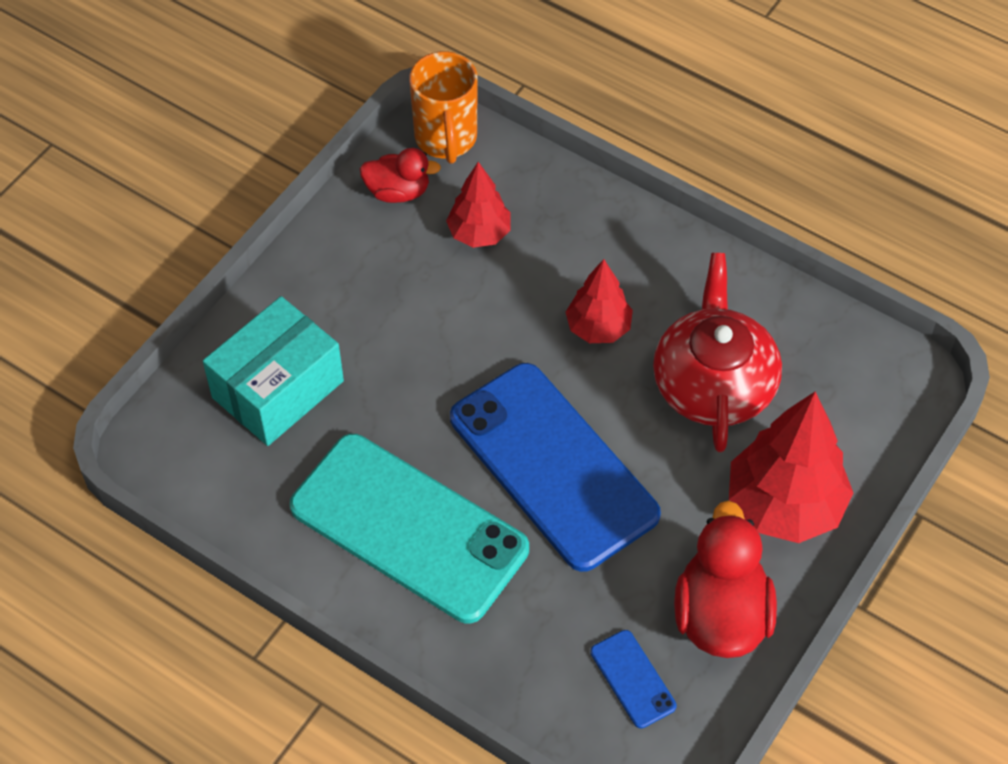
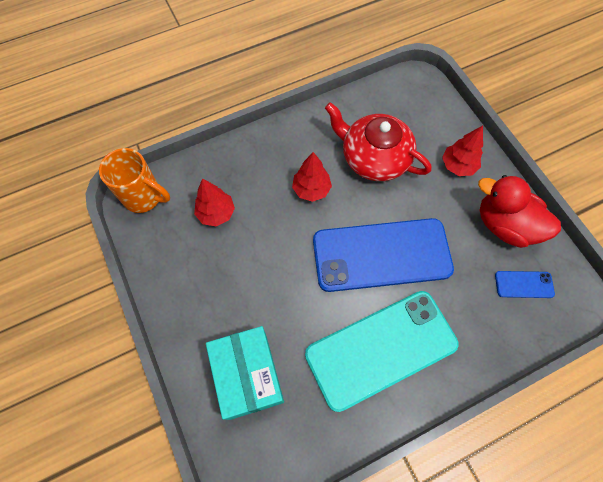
camera: 60 degrees left, 10 degrees up
(398, 191) = (160, 239): red duck -> none
(784, 505) = (458, 166): red tree -> red tree, size x0.58

